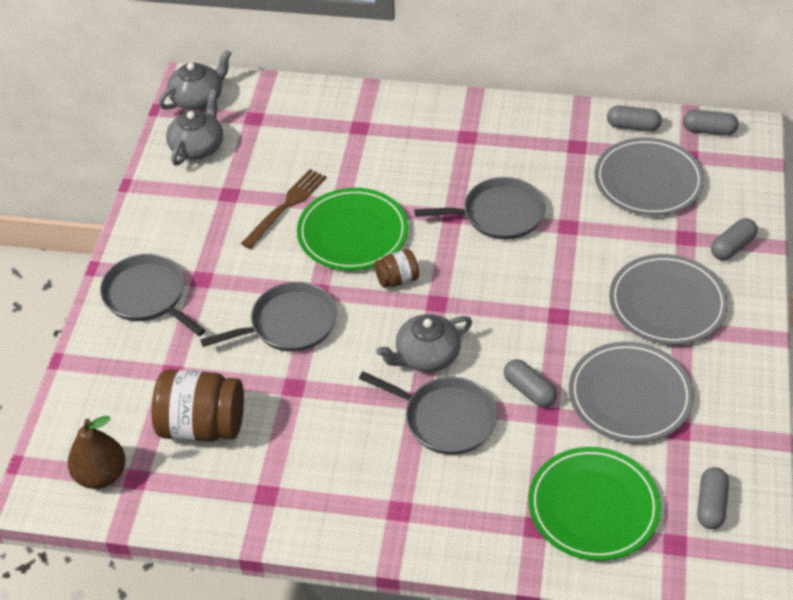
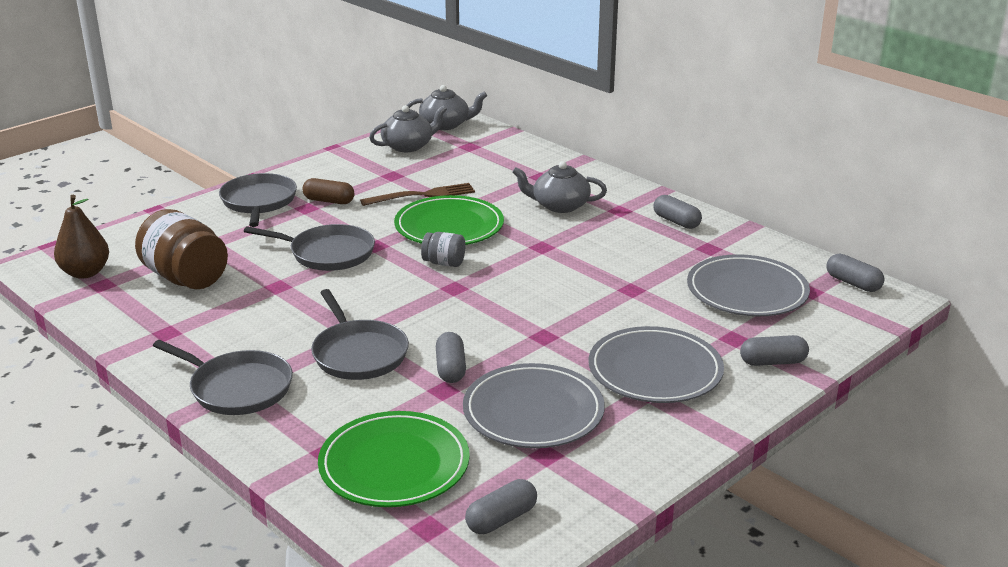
camera: 35 degrees right, 20 degrees down
(211, 259) = (329, 201): none -> brown capsule
(397, 279) = (444, 263): brown jar -> grey jar
(426, 355) = (400, 312): grey teapot -> grey teapot (559, 205)
(498, 214) = (581, 260): grey pan -> grey pan (237, 388)
(633, 126) = (779, 255): grey capsule -> grey capsule (676, 221)

